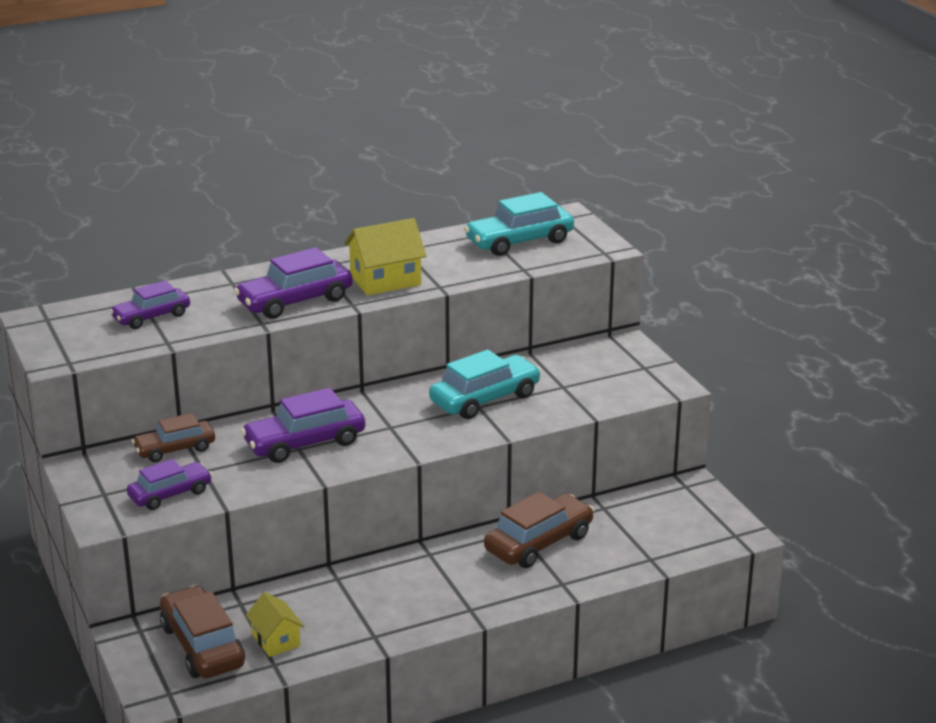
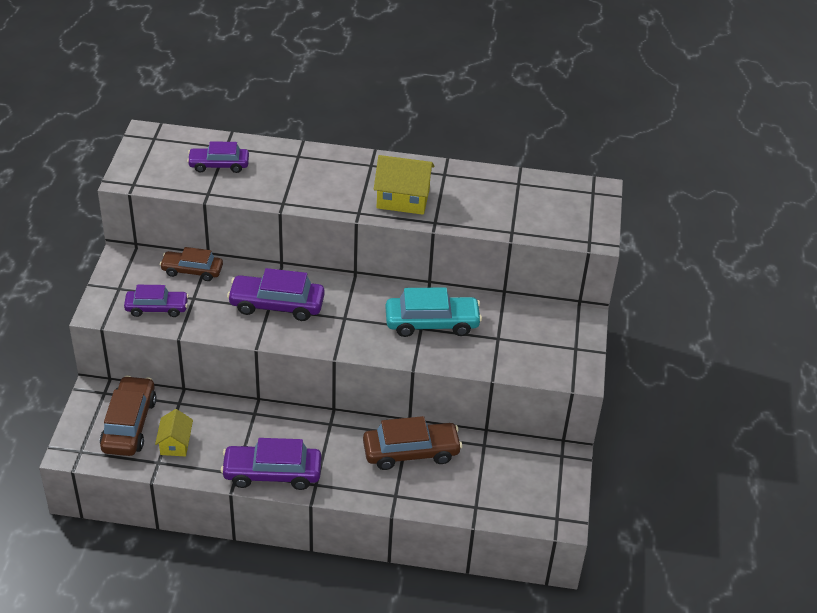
camera: 30 degrees right, 15 degrees up
(295, 301) = (323, 192): purple car -> purple car (272, 473)
(519, 241) = (536, 202): turquoise car -> none

